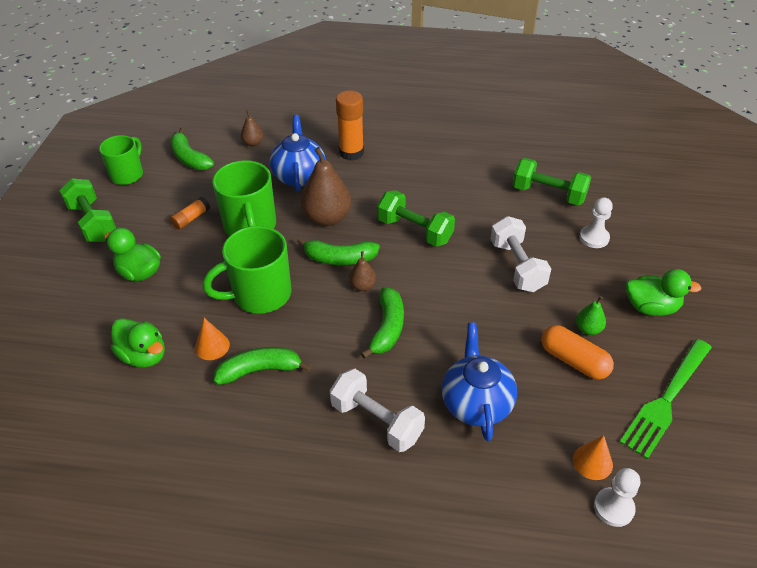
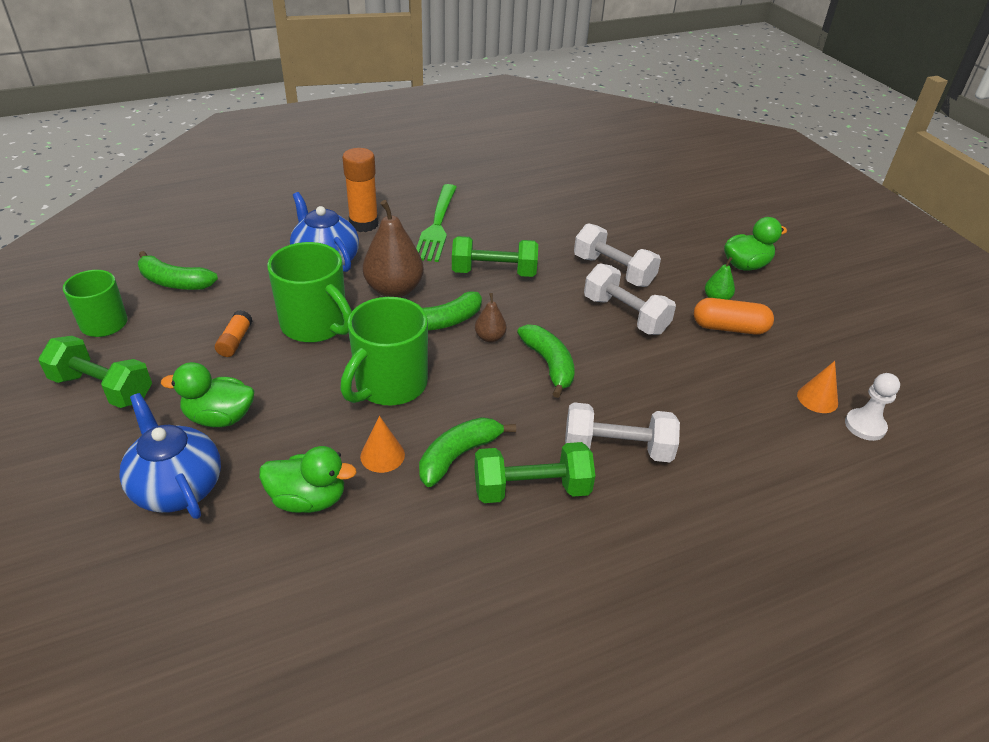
camera: 35 degrees left, 5 degrees down
(253, 143) = (242, 246): brown pear -> none
(476, 403) = (687, 394): blue teapot -> blue teapot (177, 487)
(489, 311) = (625, 315): none -> white dumbbell
(548, 194) = (584, 205): green dumbbell -> green dumbbell (531, 489)
(594, 238) = (653, 228): white pawn -> none
(666, 400) = (821, 329): green fork -> green fork (437, 225)

